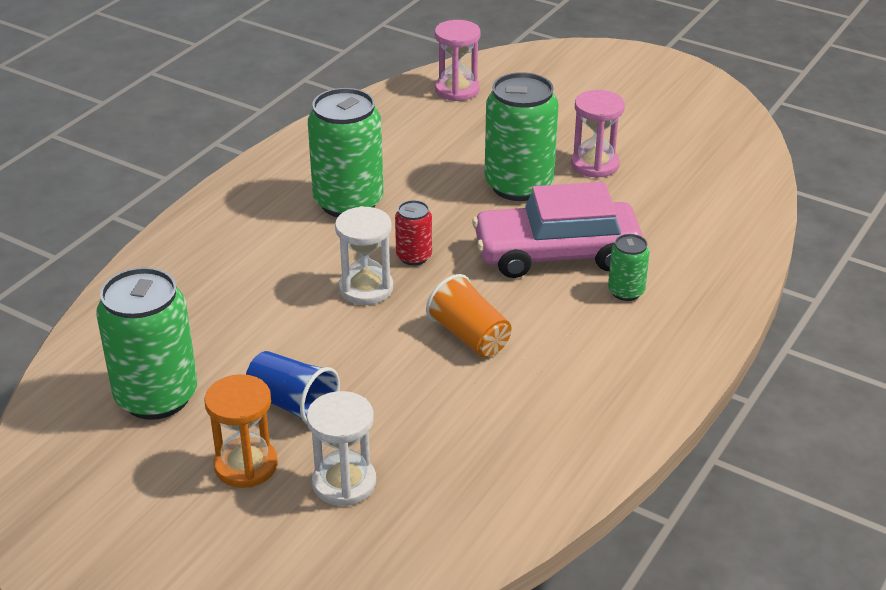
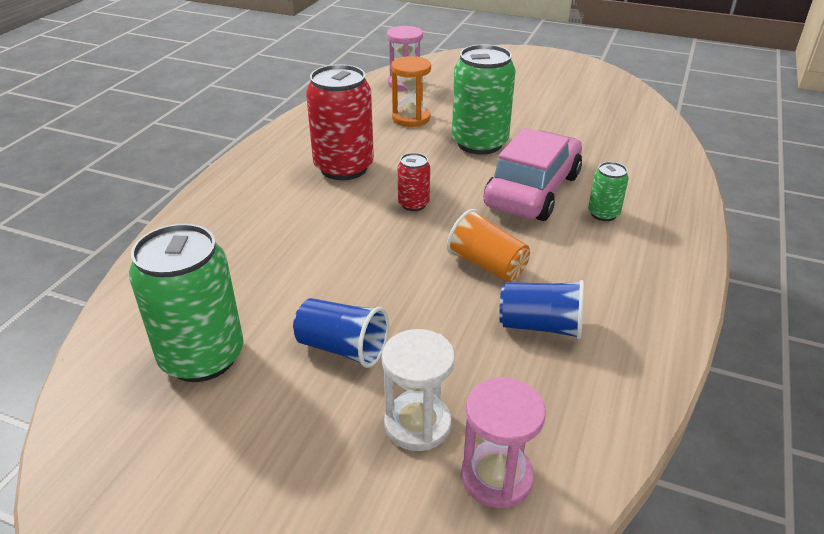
camera: 10 degrees left, 0 degrees up
(246, 465) = (310, 419): orange hourglass -> orange hourglass (411, 118)
(348, 202) = (344, 168): green can -> red can
(366, 288) = (380, 234): white hourglass -> none
(500, 407) = (540, 326): none -> blue cup
(556, 254) = (532, 190): pink car -> pink car turned 135 degrees clockwise
(594, 164) = (532, 124): pink hourglass -> pink hourglass (496, 477)

